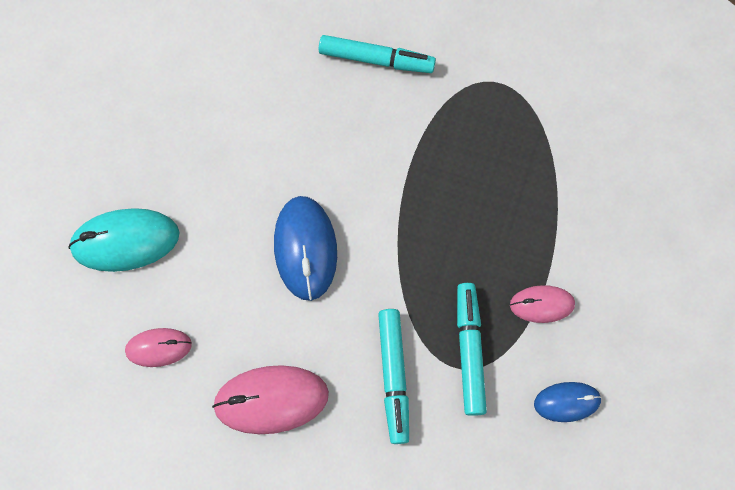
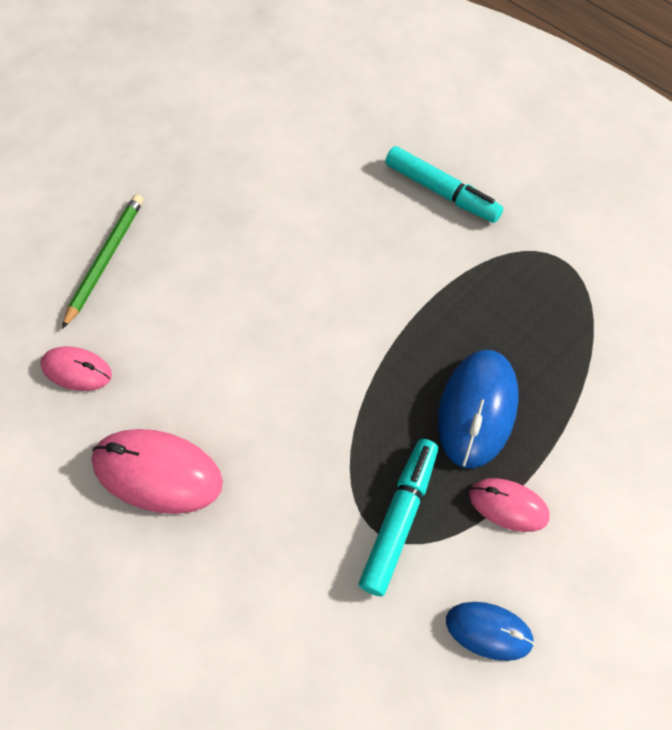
camera: 25 degrees right, 10 degrees down
(126, 241) = (105, 259): turquoise mouse -> green pencil
(305, 248) = (276, 338): blue mouse -> blue mouse (477, 409)
(393, 376) = (301, 508): turquoise marker -> none

